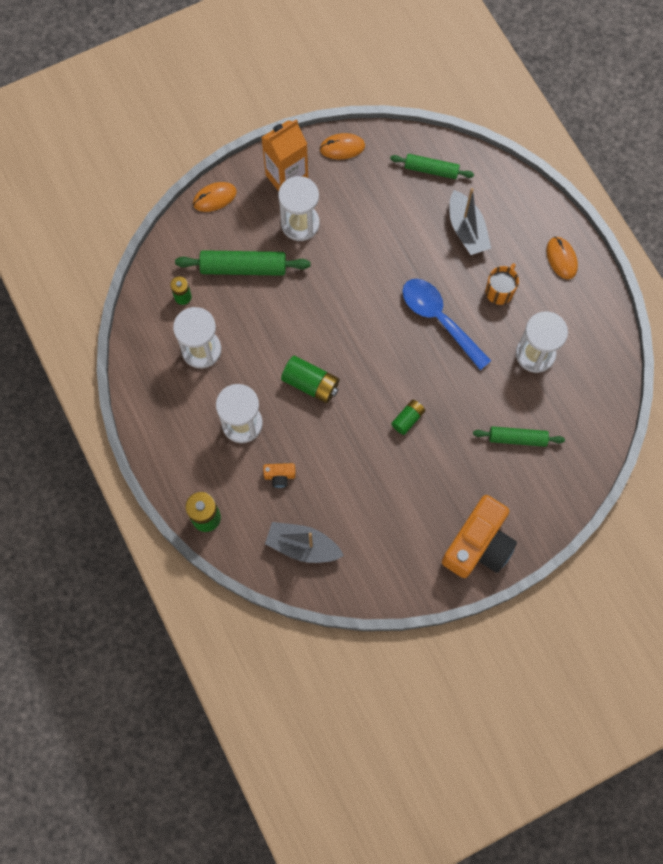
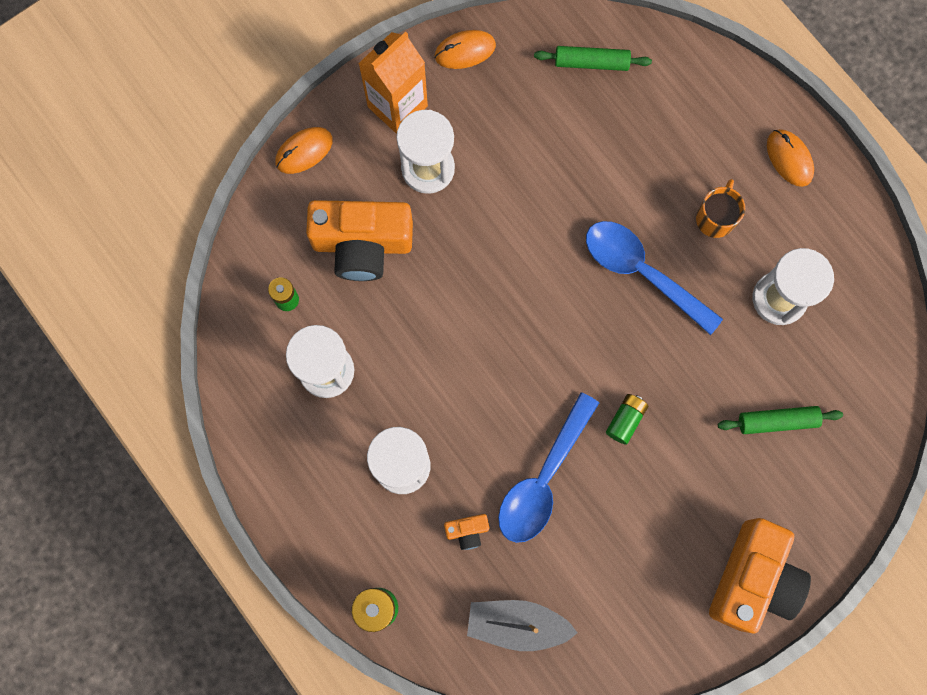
camera: 10 degrees left, 5 degrees up
(243, 268) = (362, 244): green rolling pin -> orange camera
(311, 384) = (485, 393): green battery -> none
(341, 449) = (543, 479): none -> blue spoon
(466, 230) = (655, 139): grey boat -> none

